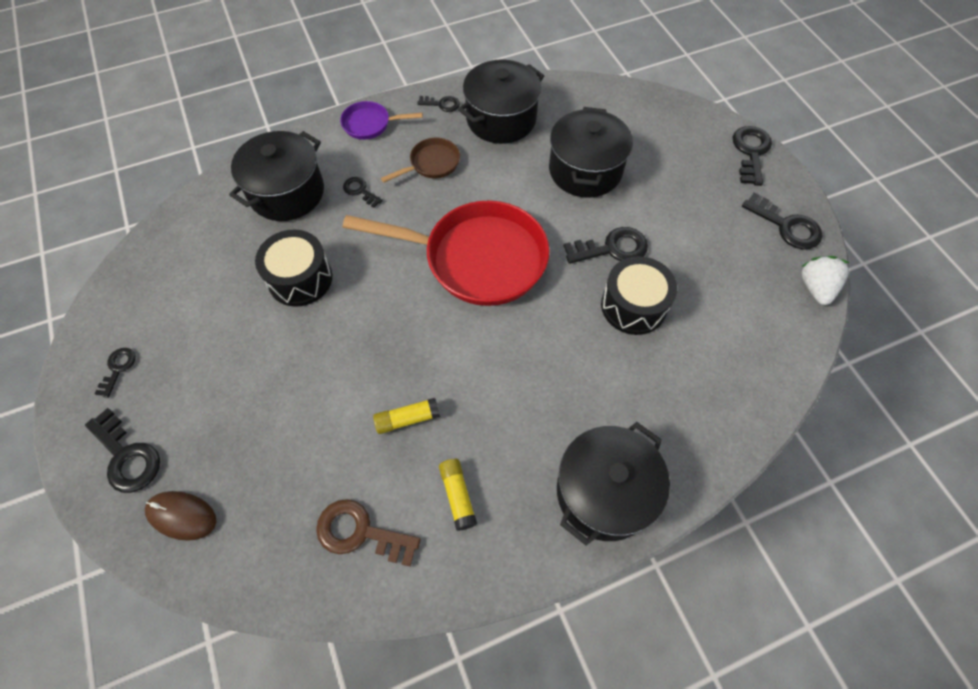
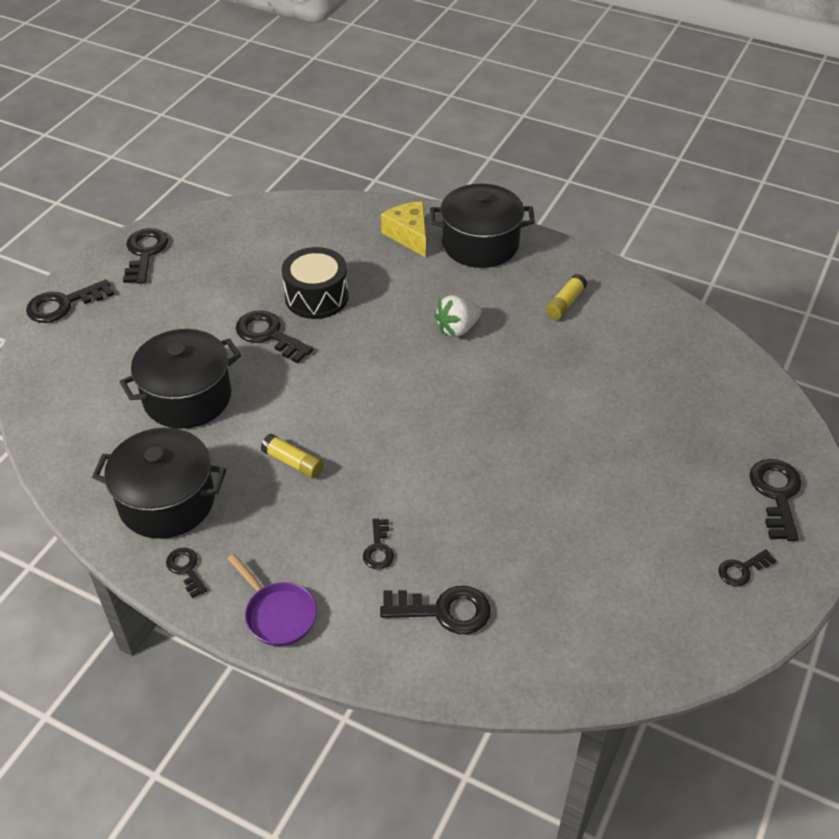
camera: 130 degrees left, 15 degrees down
(182, 516) = (758, 426): brown mouse -> none
(287, 193) = (444, 611): black pot -> black key
(300, 279) = (520, 515): black drum -> none
(360, 532) = (644, 332): brown key -> none
(407, 419) = (549, 359): yellow glue stick -> yellow glue stick (293, 462)
(431, 164) = (286, 516): brown pan -> none
(477, 258) = (367, 409): red pan -> none
(667, 437) = (409, 235): none -> yellow cheese
(815, 288) = (201, 218): white strawberry -> white strawberry (457, 328)

